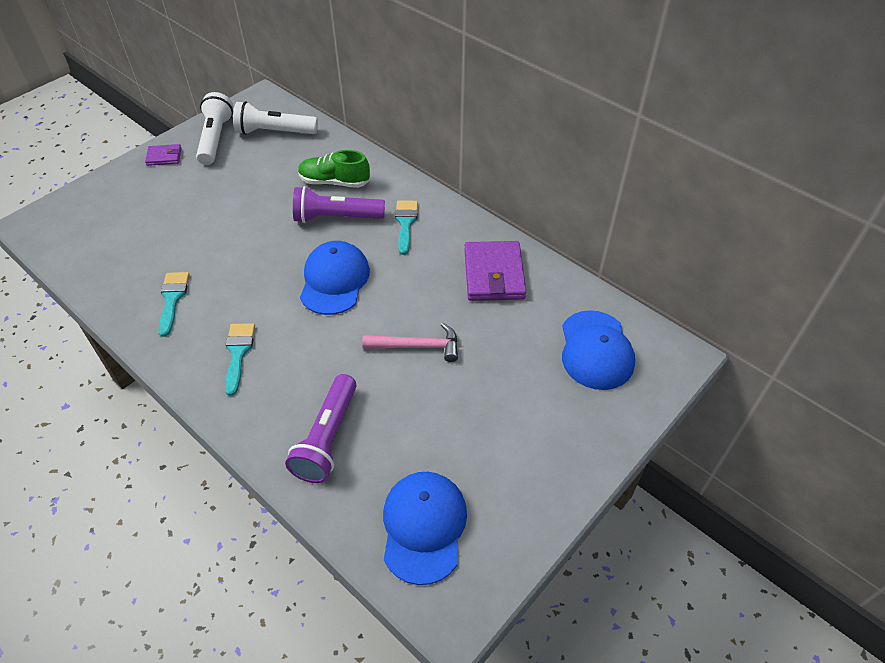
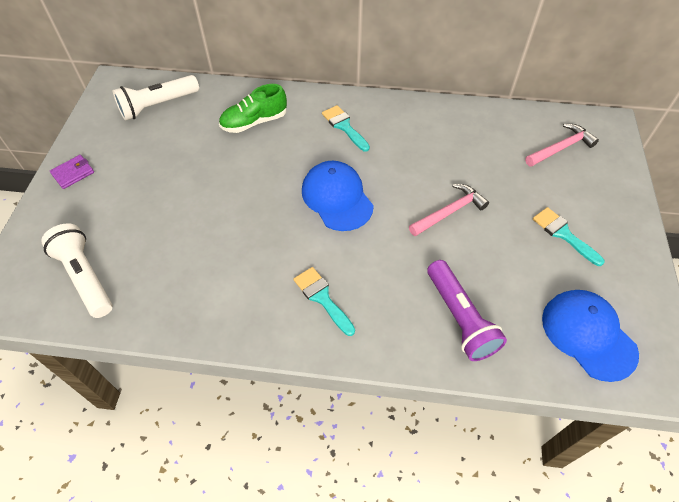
camera: 35 degrees left, 5 degrees up
(172, 299) = (216, 288): turquoise brush -> turquoise brush (563, 234)
(215, 139) = (108, 135): white flashlight -> white flashlight (85, 277)
(336, 217) = (286, 149): purple flashlight -> none
(493, 274) = (445, 131): purple wallet -> none
(596, 350) = (561, 148): blue cap -> pink hammer

